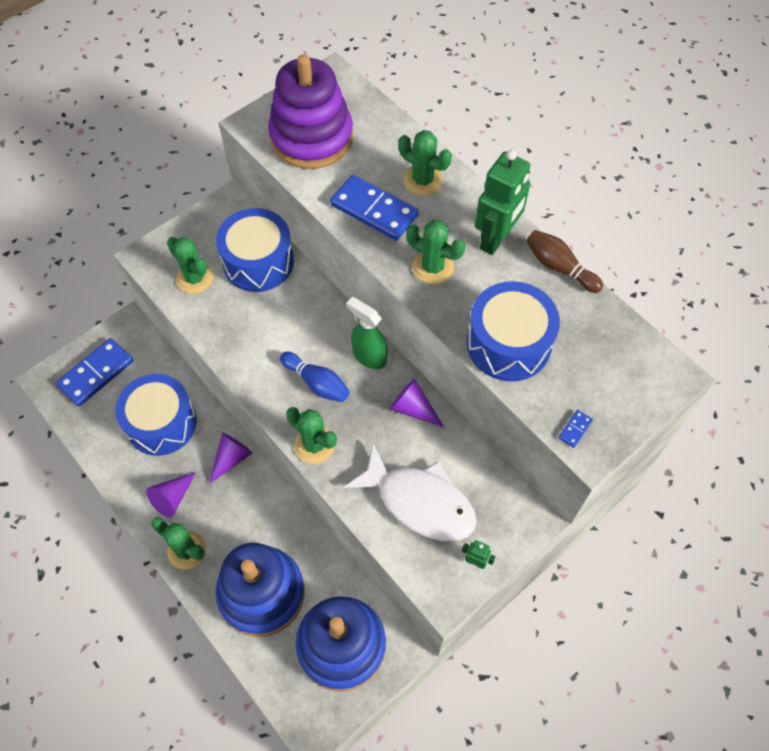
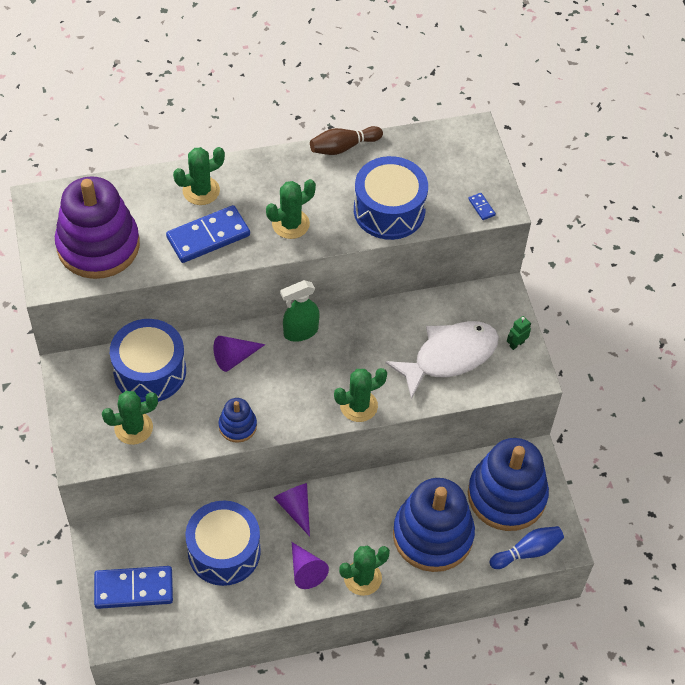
camera: 65 degrees left, 5 degrees down
(96, 373) = (133, 589): blue domino -> blue domino turned 75 degrees counterclockwise
(238, 355) = (237, 426): none -> blue stacking toy
(317, 383) = (302, 379): blue bowling pin -> blue bowling pin (527, 551)
(413, 408) = (367, 324): purple cone -> purple cone (235, 357)
(496, 239) = (291, 172): green robot -> none

